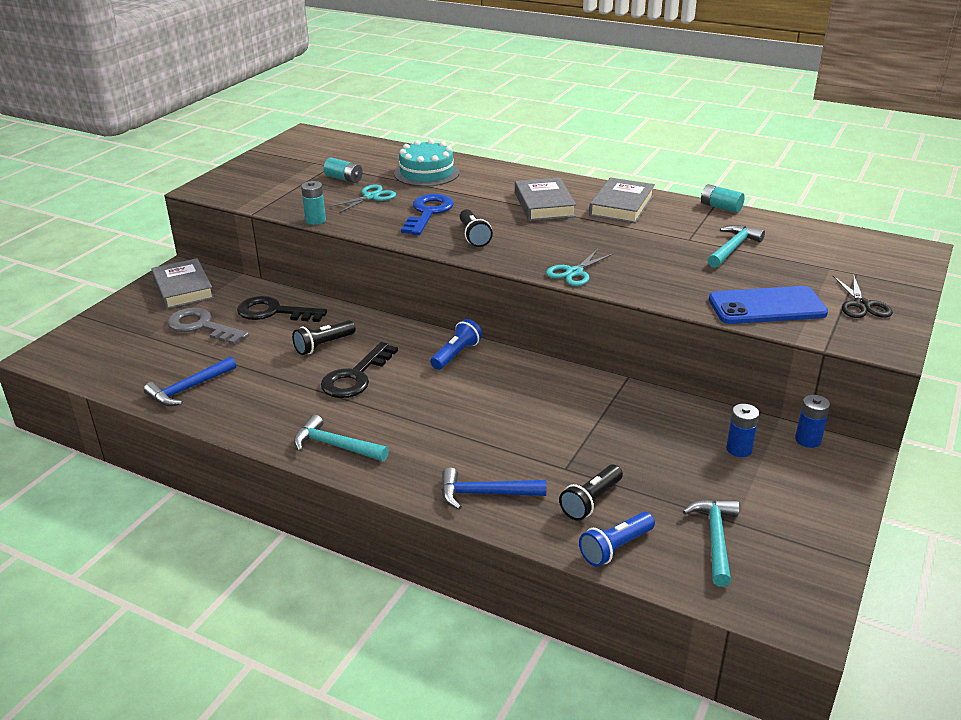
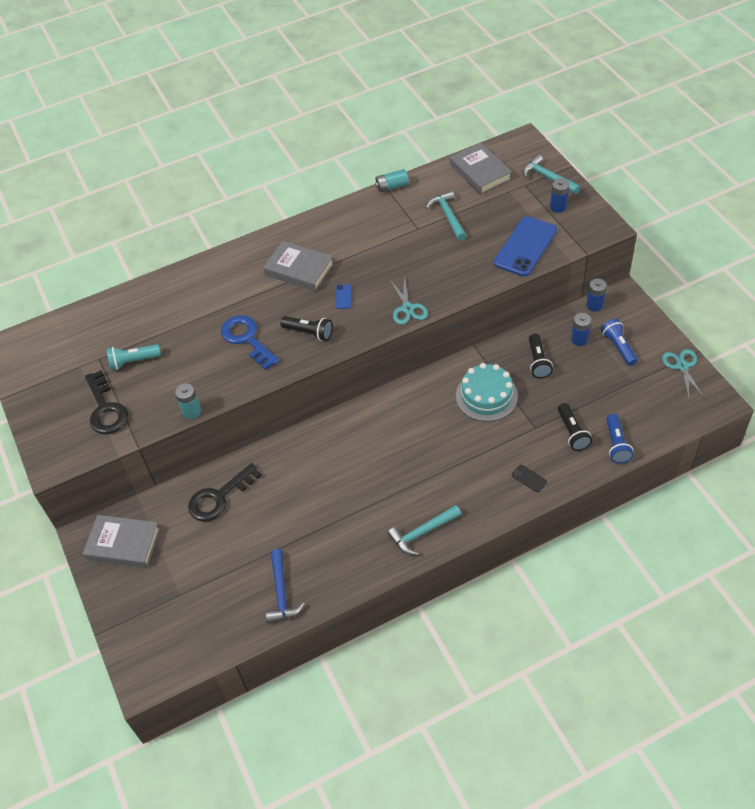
camera: 50 degrees left, 20 degrees up
(202, 326) = (198, 552): grey key -> none
(323, 345) = (295, 486): black flashlight -> black flashlight (538, 362)
(344, 179) = (133, 361): turquoise battery -> turquoise flashlight
(356, 376) = (351, 485): black key -> black key (105, 409)
(371, 197) = (185, 360): turquoise scissors -> turquoise scissors (682, 366)
(426, 173) = (177, 306): turquoise cake -> turquoise cake (486, 396)
(456, 354) = (373, 417): blue flashlight -> blue flashlight (618, 347)
(485, 494) = (529, 478): blue hammer -> black phone
(541, 236) = (343, 297): none -> blue phone
(621, 206) = (341, 232): grey book -> grey book (480, 172)
(715, 539) = (640, 398): turquoise hammer -> turquoise hammer (548, 178)
(861, 305) = (558, 207): black scissors -> blue battery

